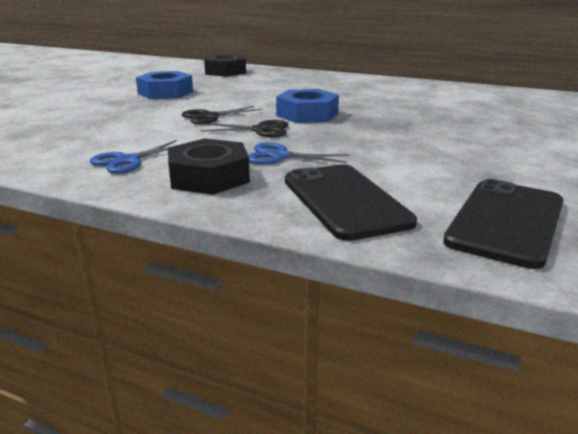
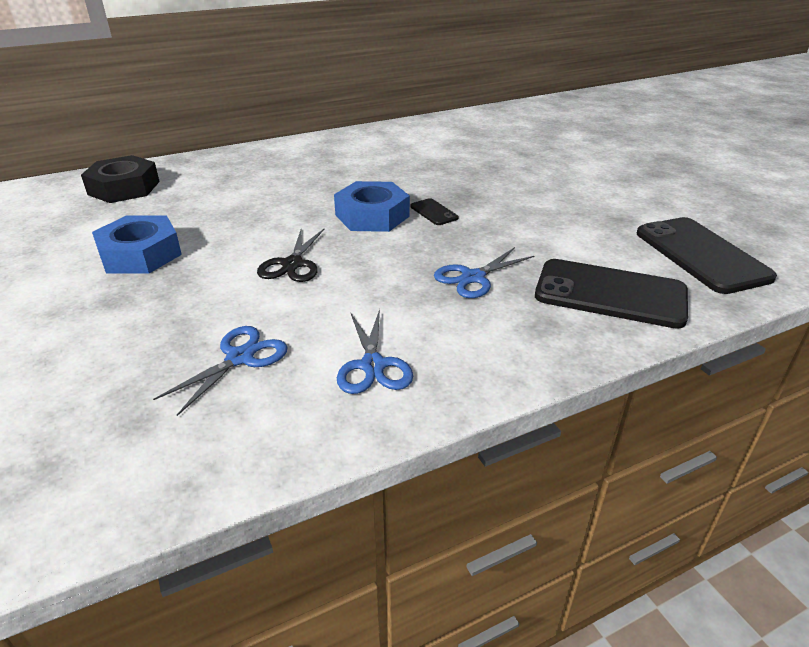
camera: 50 degrees left, 10 degrees up
(97, 134) = (240, 357): none -> blue scissors
(209, 177) = (484, 334): black nut -> none
(261, 130) = (384, 256): black scissors -> none
(349, 125) = (434, 212): none -> black phone

